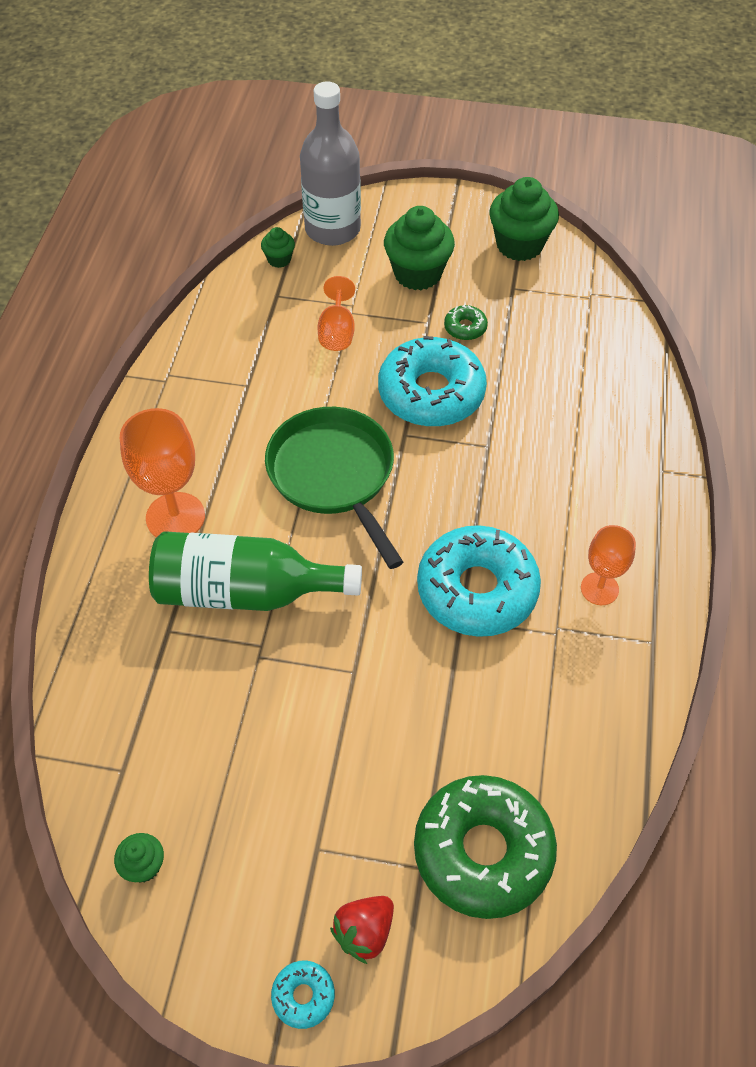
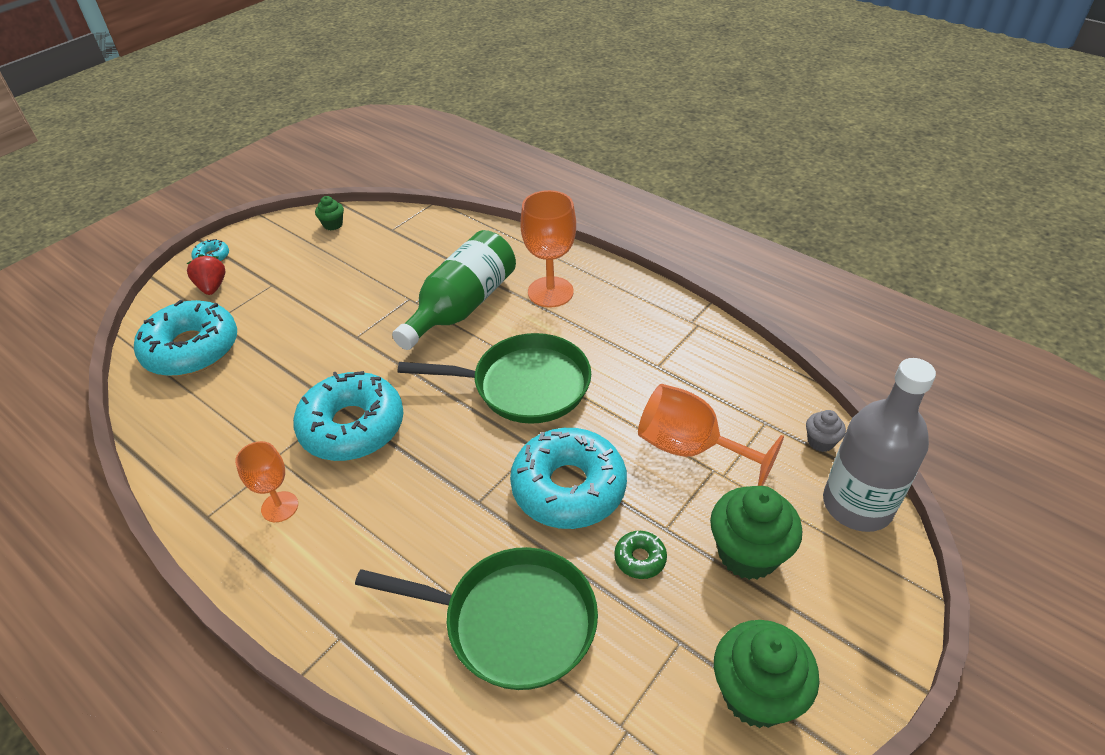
camera: 120 degrees right, 10 degrees down
(279, 259) = (820, 442): green cupcake -> grey cupcake
(337, 332) = (690, 448): orange goblet -> orange goblet, size x1.62
(483, 851) = (191, 349): green donut -> turquoise donut
(569, 377) = (512, 622): none -> green pan

